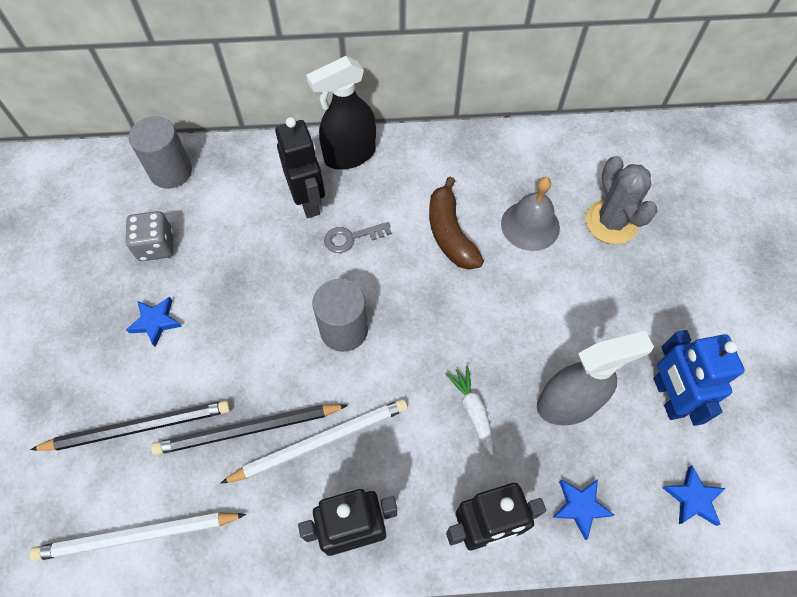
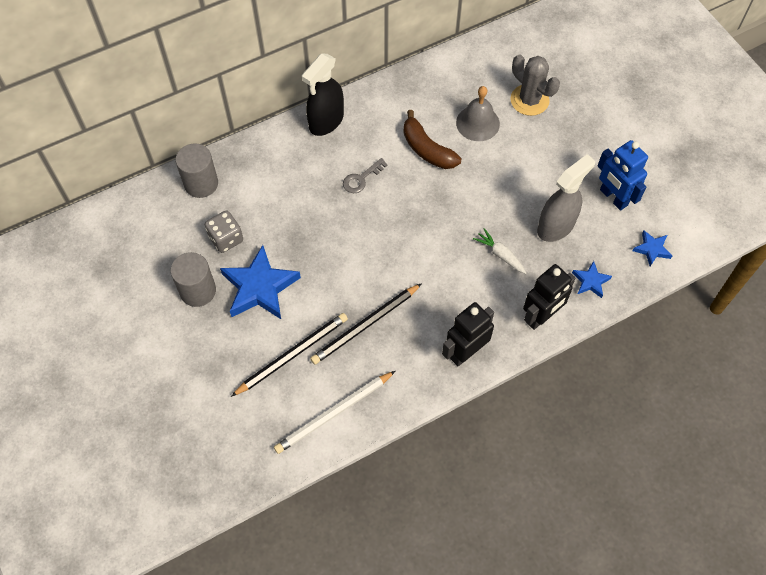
camera: 25 degrees left, 0 degrees up
(155, 322) = (260, 287): blue star -> blue star, size x2.03
(308, 201) = (316, 165): black robot -> none
(320, 441) = (415, 312): white pencil -> none
(344, 329) = (391, 240): grey cylinder -> grey cylinder (198, 291)

